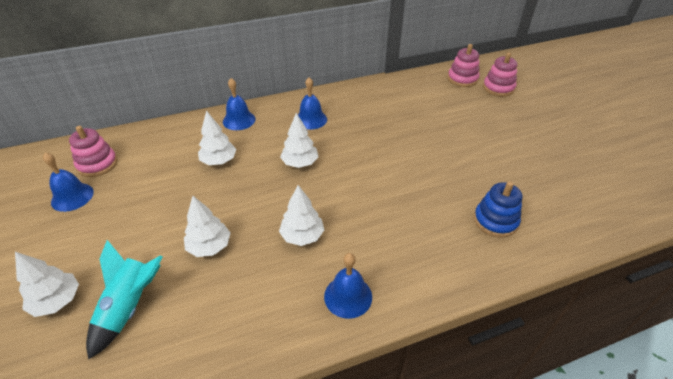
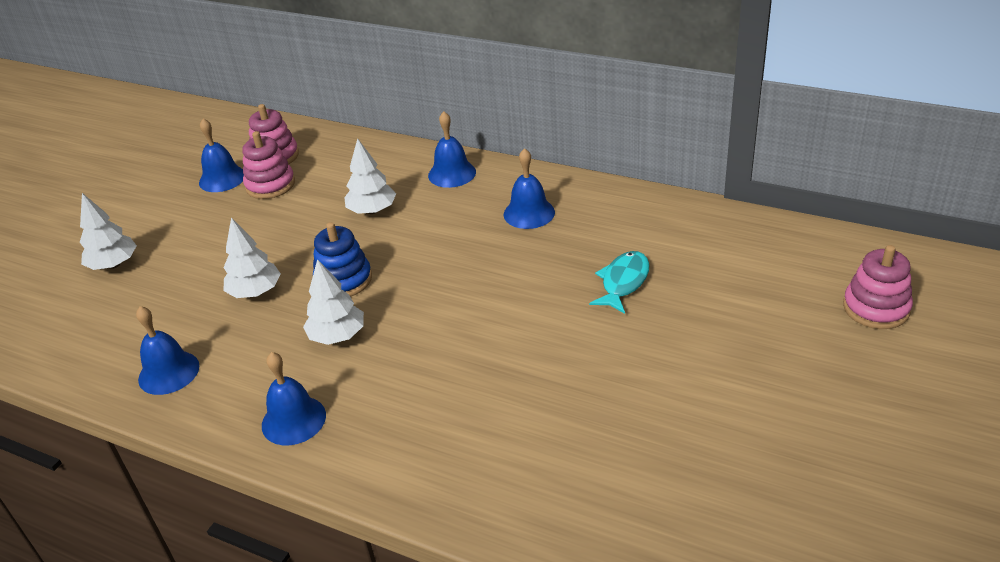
camera: 50 degrees right, 5 degrees down
(130, 307) = (144, 303): turquoise rocket -> none
(221, 334) = (169, 372): none -> blue bell
(300, 163) = (443, 259): white tree -> none
(400, 127) = (623, 282): none -> turquoise fish
(462, 79) = (835, 264): pink stacking toy -> pink stacking toy (270, 185)
(495, 221) = (554, 466): blue stacking toy -> blue stacking toy (343, 280)

